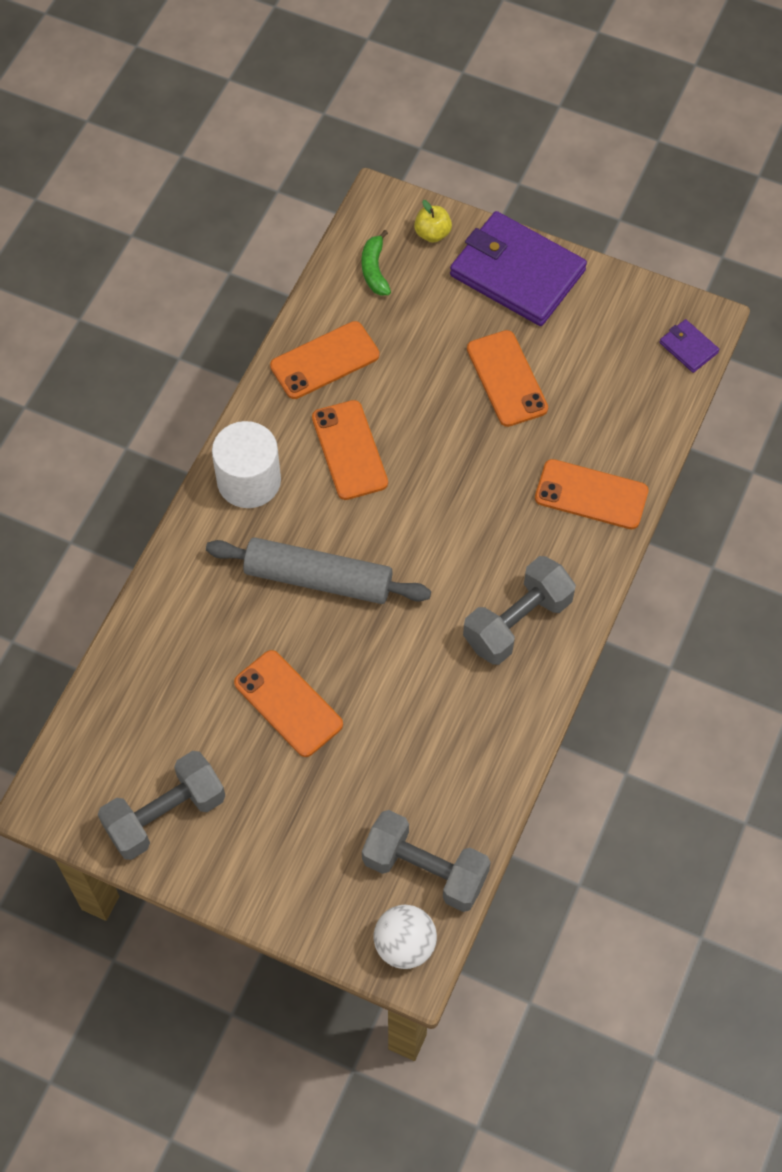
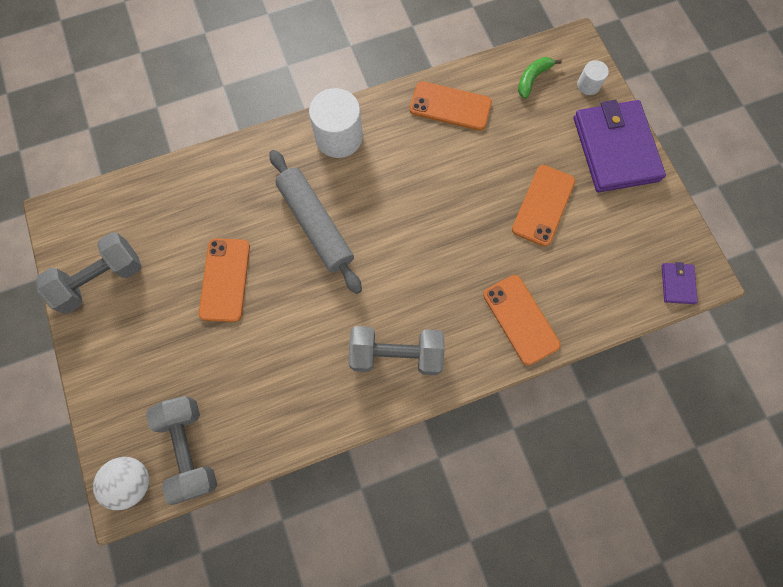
camera: 45 degrees right, 10 degrees up
(165, 815) = (101, 279): grey dumbbell -> grey dumbbell turned 45 degrees counterclockwise
(349, 450) = (410, 168): orange phone -> none
(432, 233) = (588, 85): yellow apple -> white cylinder

